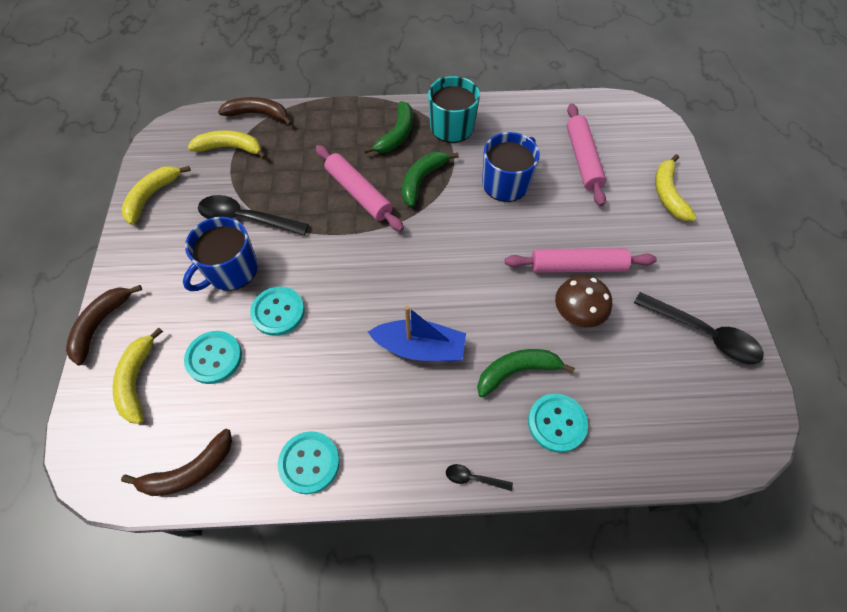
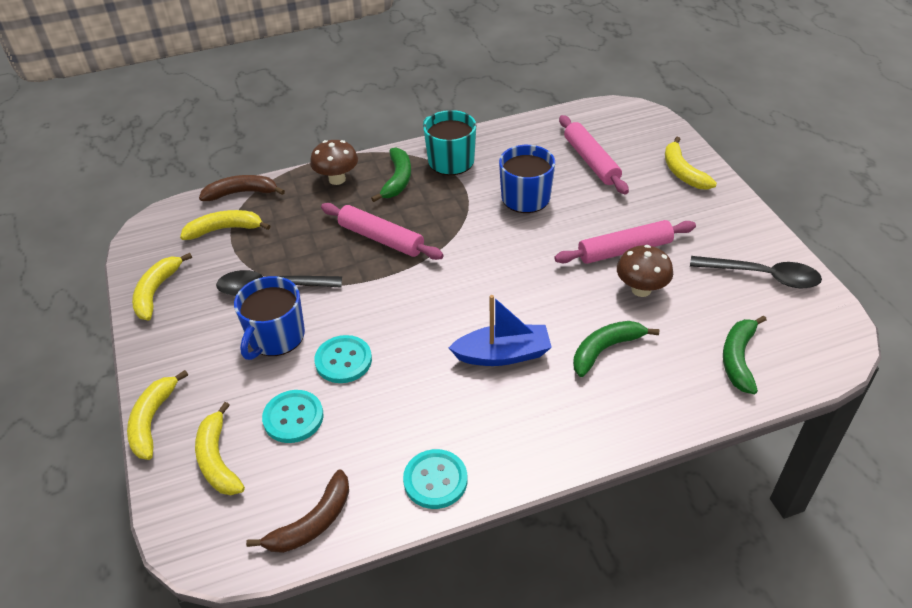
camera: 15 degrees left, 15 degrees down
(100, 325) = (152, 420): brown banana -> yellow banana
(344, 120) = (337, 179): none -> brown mushroom
(422, 180) = (441, 213): green banana -> green banana (738, 359)
(473, 478) = (603, 447): black spoon -> none
(556, 423) = (661, 381): turquoise button -> none

